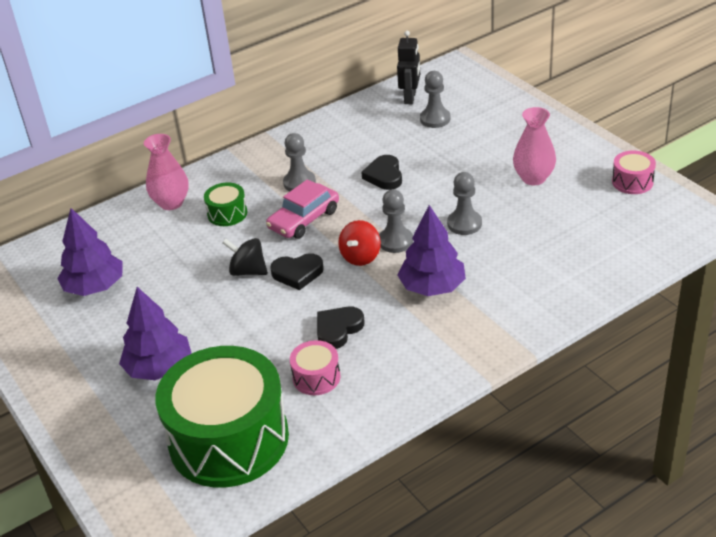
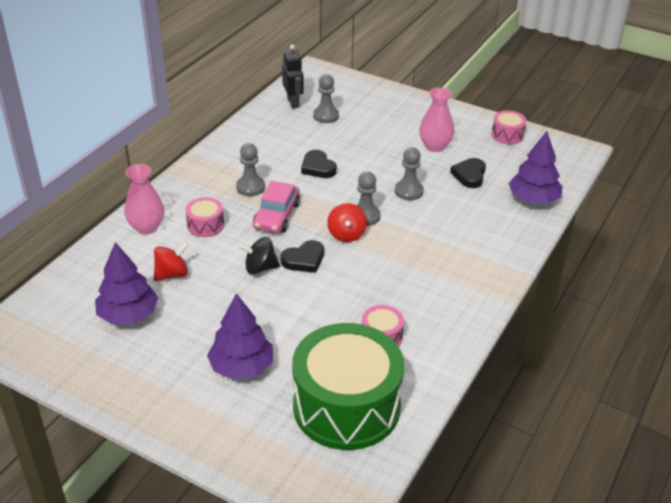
camera: 30 degrees left, 0 degrees up
(161, 256) = (172, 274): none -> red spinning top
(227, 213) = (205, 225): green drum -> pink drum
(338, 329) = (370, 295): black heart -> black heart (469, 175)
(432, 287) = (420, 244): purple tree -> purple tree (533, 199)

